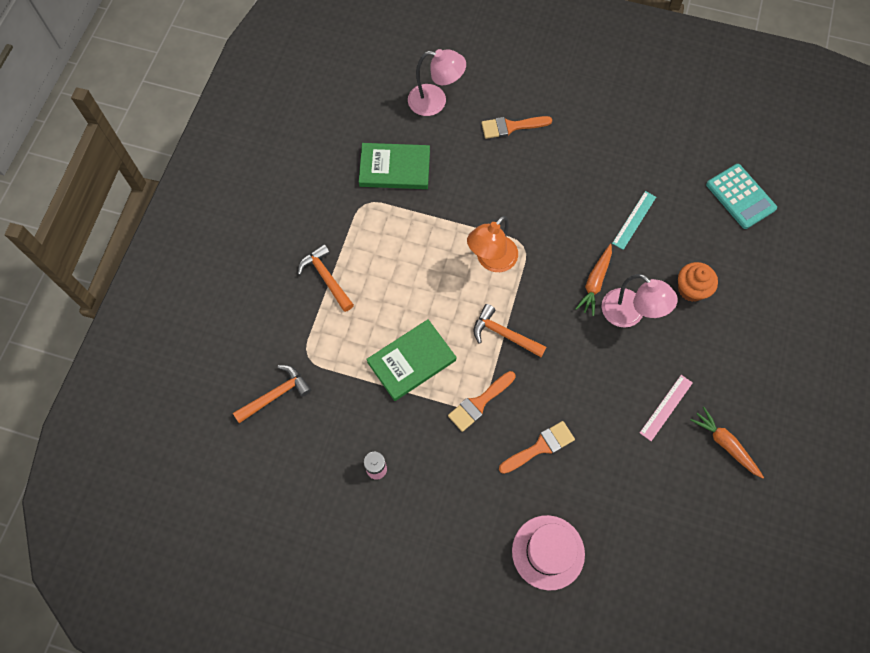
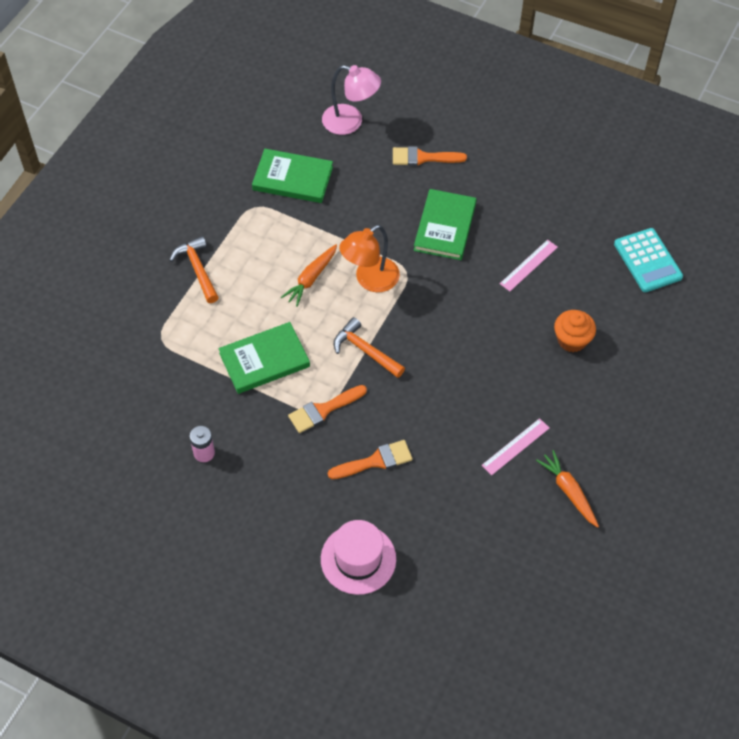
camera: 10 degrees right, 10 degrees down
(276, 395) = (120, 368): orange hammer -> none
(548, 194) = (445, 227): none -> green book
(595, 282) = (472, 317): orange carrot -> orange carrot (311, 278)
(630, 314) = (500, 353): pink lamp -> none
(634, 220) = (529, 265): turquoise ruler -> pink ruler

